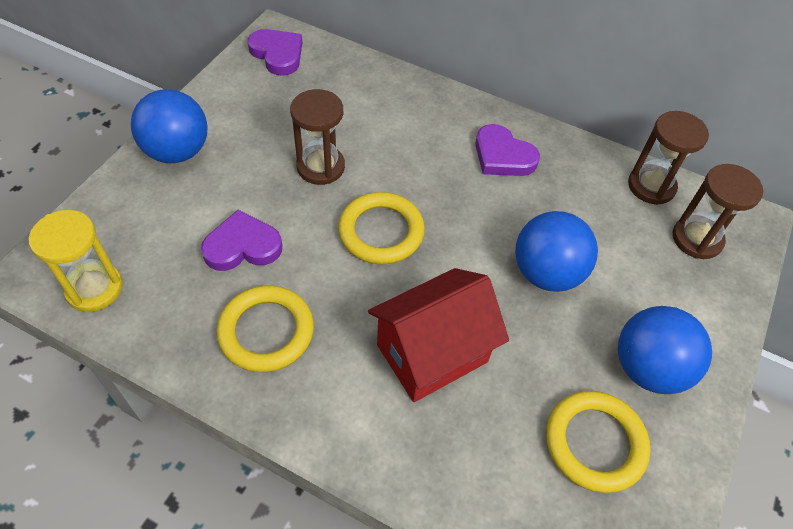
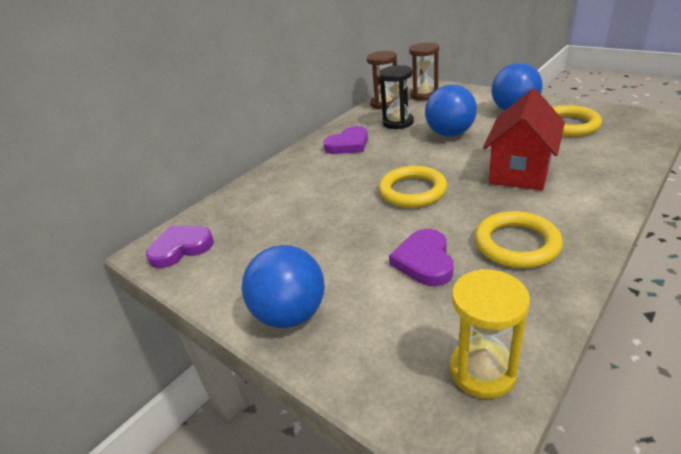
camera: 70 degrees left, 20 degrees down
(320, 167) = (338, 220): brown hourglass -> none
(432, 353) = (520, 171): red house -> red house turned 45 degrees clockwise
(580, 207) = (398, 122): none -> black hourglass

